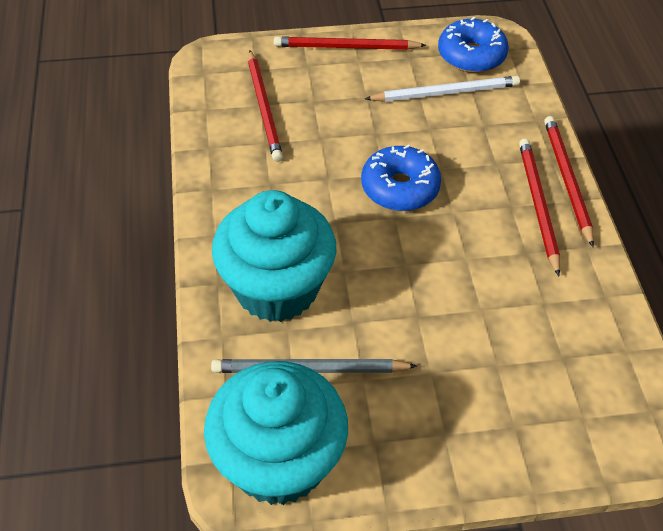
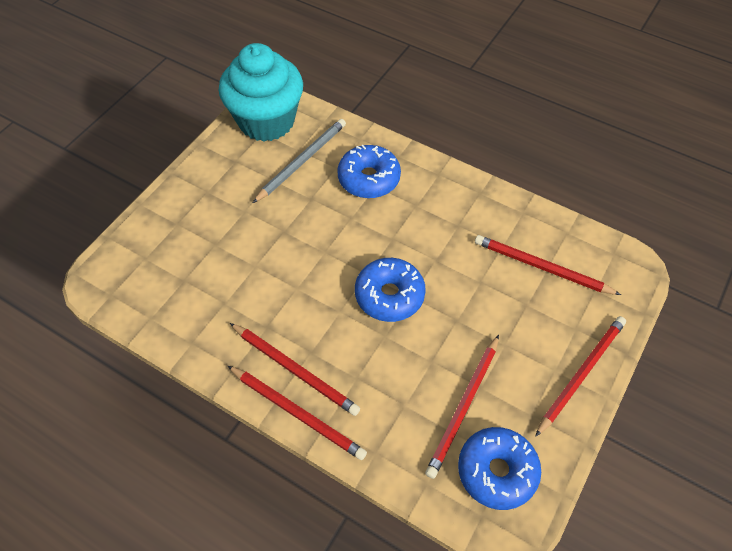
camera: 130 degrees right, 5 degrees up
(276, 288) = (369, 179): turquoise cupcake -> blue donut
(445, 93) = (463, 407): white pencil -> red pencil

